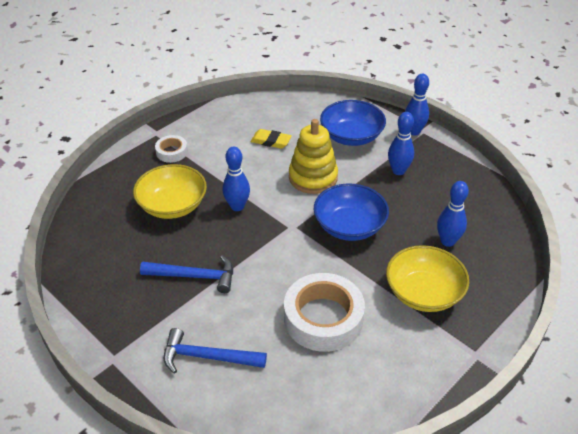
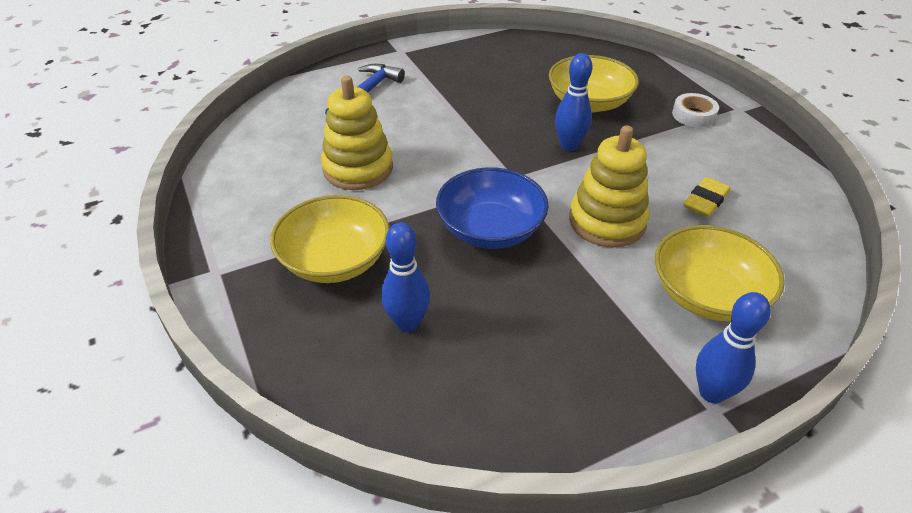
camera: 110 degrees right, 0 degrees up
(195, 276) = (470, 101): blue hammer -> none
(323, 318) = (358, 168): white tape -> yellow stacking toy
(351, 136) = (707, 294): blue bowl -> yellow bowl
(398, 171) = (595, 324): blue bowling pin -> none

